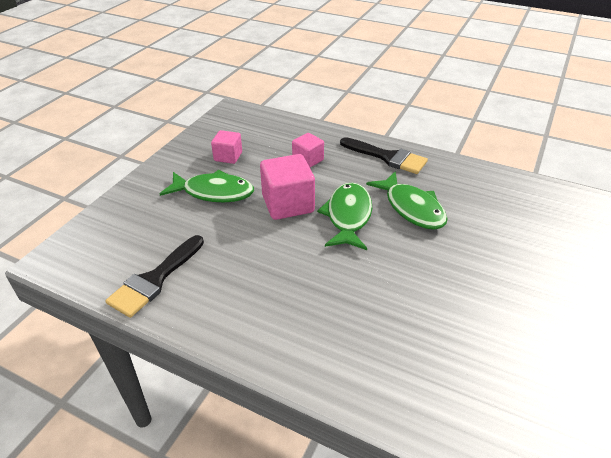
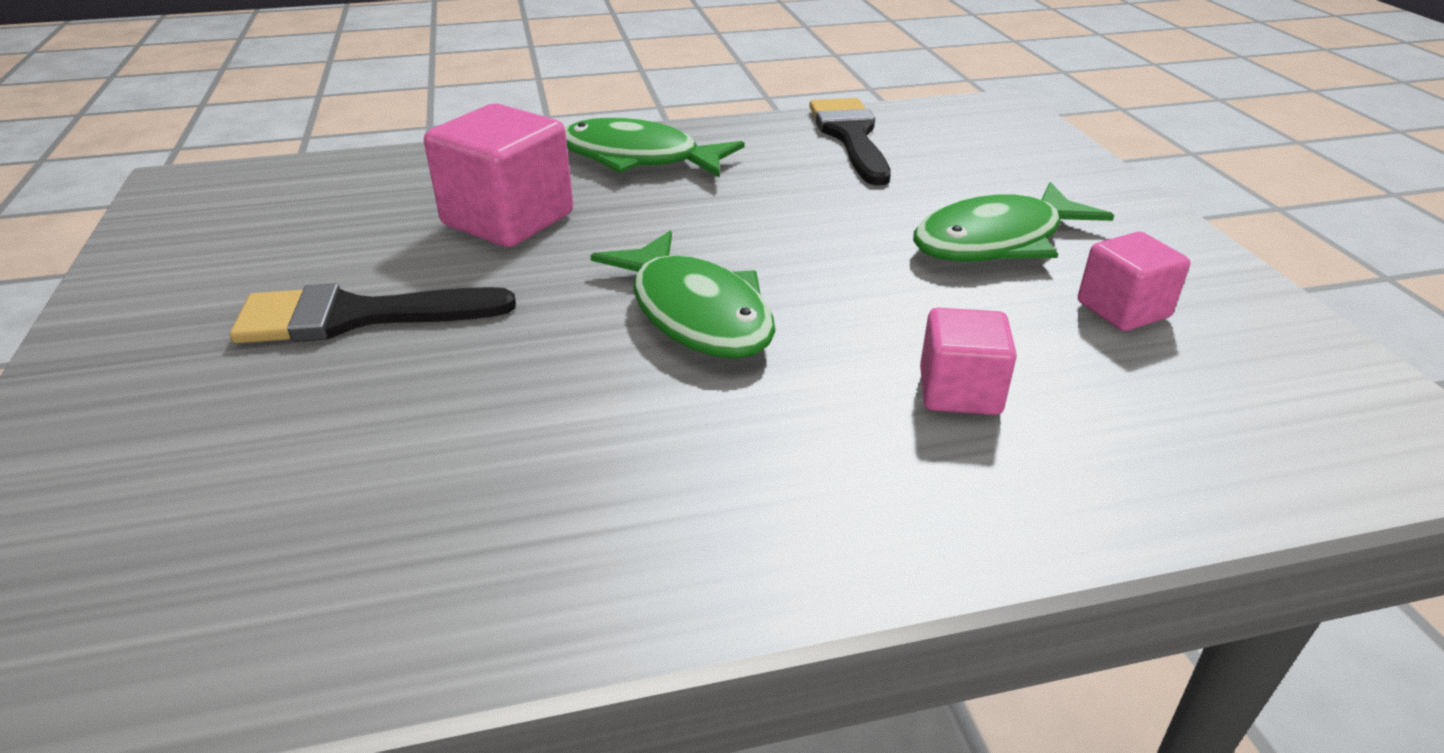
camera: 140 degrees right, 5 degrees down
(288, 204) = (840, 282): pink cube -> pink cube (508, 220)
(387, 157) = (777, 521): black brush -> black brush (356, 317)
(412, 208) = (571, 394): green fish -> green fish (638, 158)

